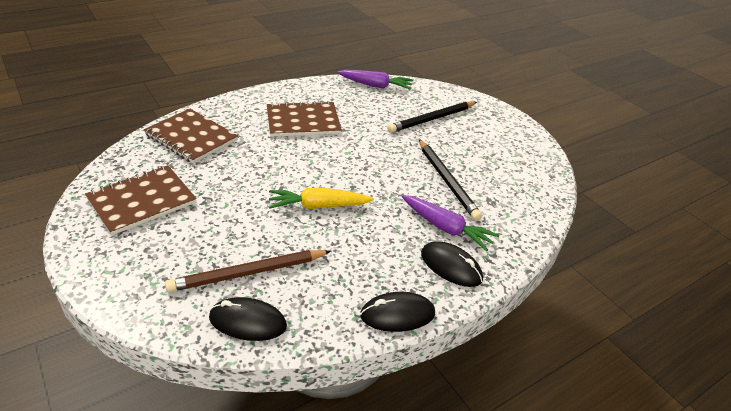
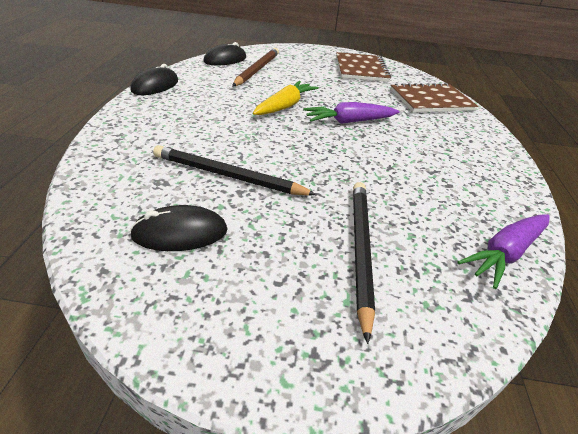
camera: 130 degrees right, 0 degrees up
(303, 121) = (426, 152): brown notebook -> none
(446, 228) = (178, 137): purple carrot -> purple carrot (349, 121)
(451, 266) = (146, 117): black mouse -> black mouse (180, 233)

